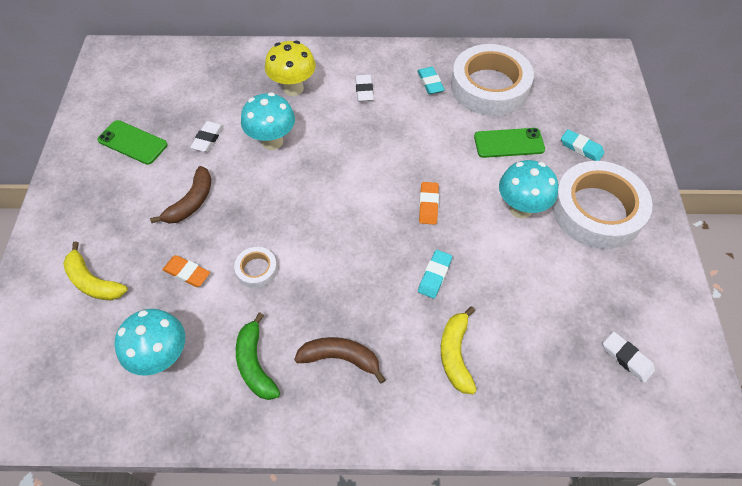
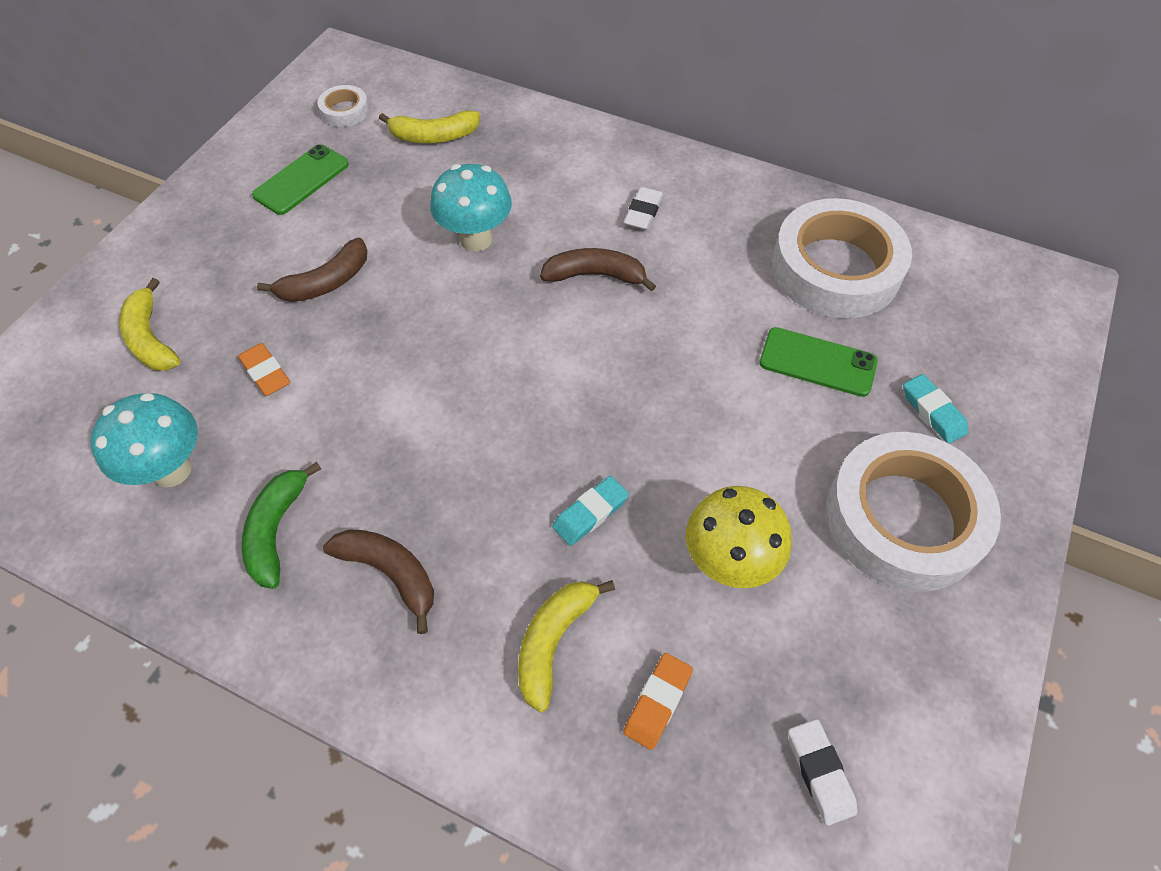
camera: 25 degrees right, 0 degrees up
(132, 142) = (301, 180): green phone -> green phone turned 75 degrees clockwise
(205, 85) = (434, 136): none -> yellow banana
(208, 138) = (396, 207): white eraser -> none
(257, 269) = (354, 404): white tape -> white tape (345, 111)
(293, 88) = (546, 177): yellow mushroom -> yellow mushroom (728, 563)
(358, 138) = (595, 275): none -> brown banana
(428, 205) = (641, 407): orange eraser -> orange eraser (657, 702)
(430, 83) = (746, 233): turquoise eraser -> none
(520, 208) = (779, 467): turquoise mushroom -> none

